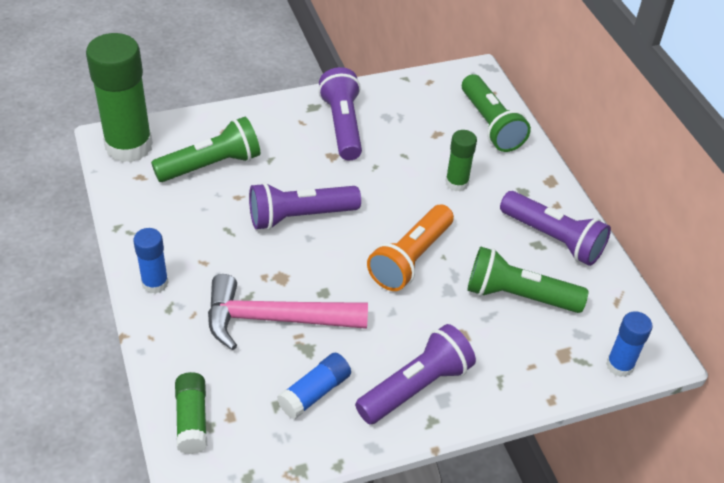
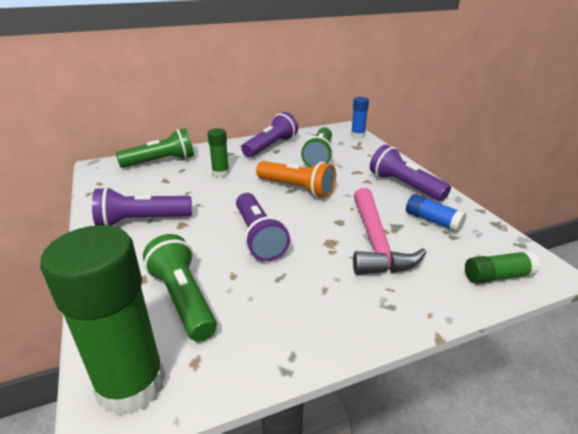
camera: 90 degrees left, 15 degrees down
(155, 283) = (362, 321): blue glue stick -> none

